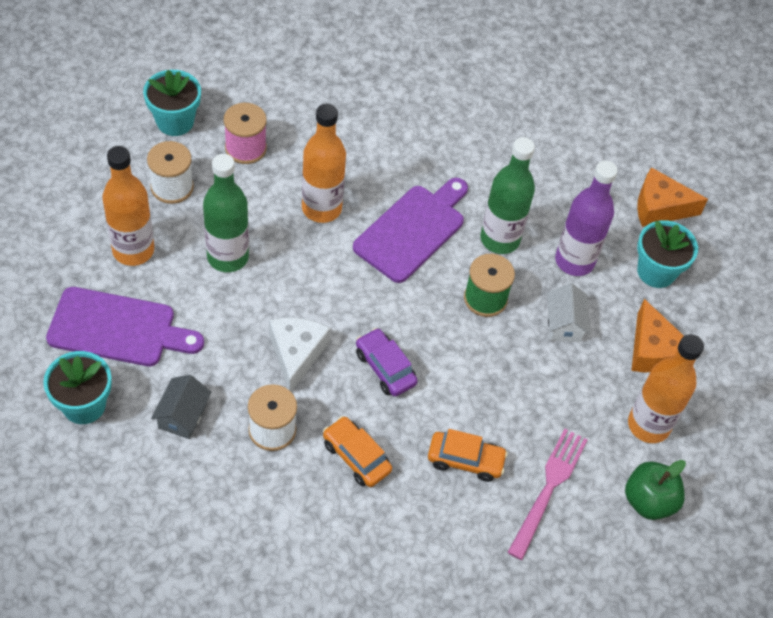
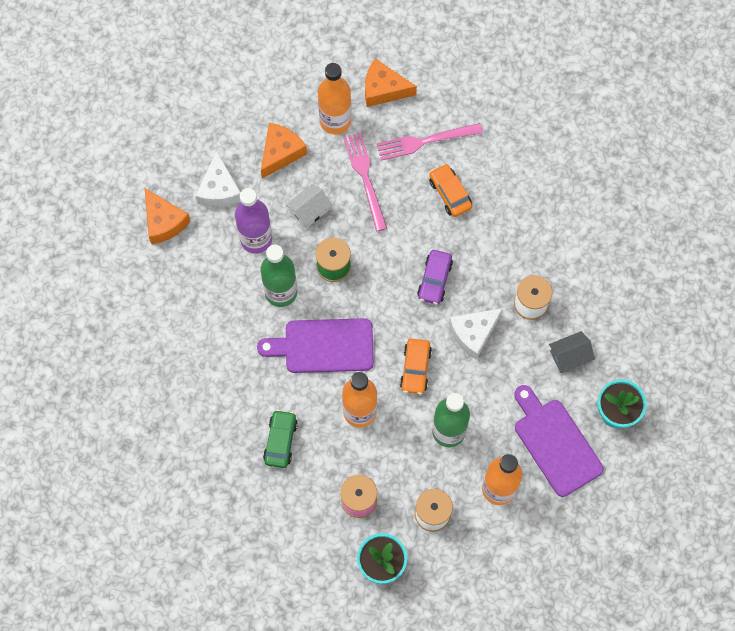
camera: 125 degrees left, 15 degrees up
(356, 457) = (503, 248): orange car -> orange car (415, 369)
(359, 136) = (280, 441): none -> green car
(556, 399) = (365, 177): none -> pink fork
(648, 501) = (383, 89): green apple -> orange cheese
(656, 271) = (219, 189): turquoise flower pot -> white cheese

